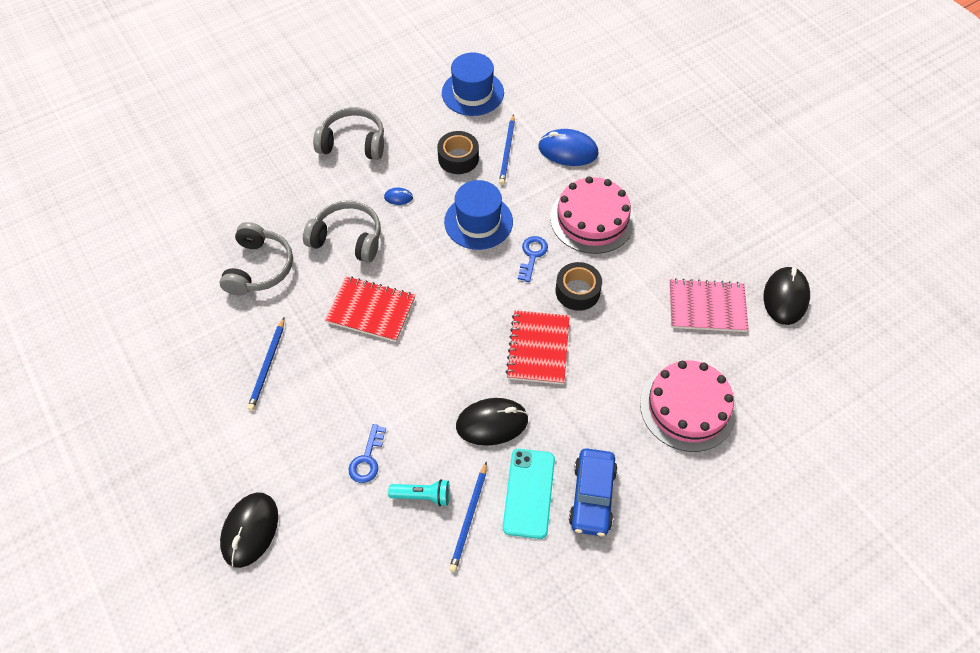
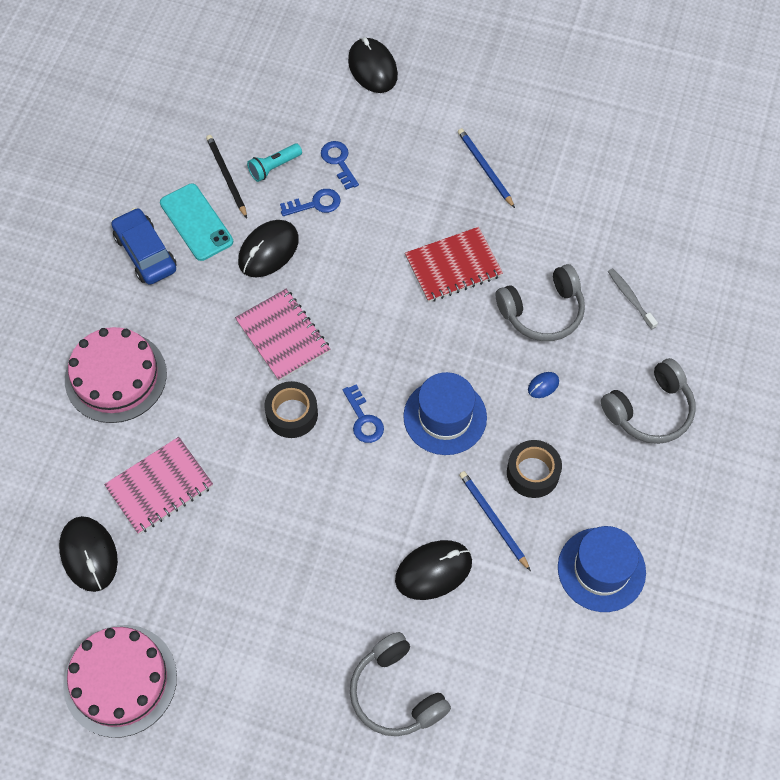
camera: 140 degrees right, 5 degrees up
(259, 268) = (584, 232): grey headphones -> grey headphones (396, 693)
(284, 207) = (630, 298): none -> grey toothbrush
(420, 435) = (315, 204): none -> blue key
(469, 518) = (226, 176): blue pencil -> black pencil
(538, 348) = (283, 336): red notebook -> pink notebook
(568, 150) = (433, 571): blue mouse -> black mouse
(592, 219) = (340, 503): pink cake -> pink cake (120, 680)

